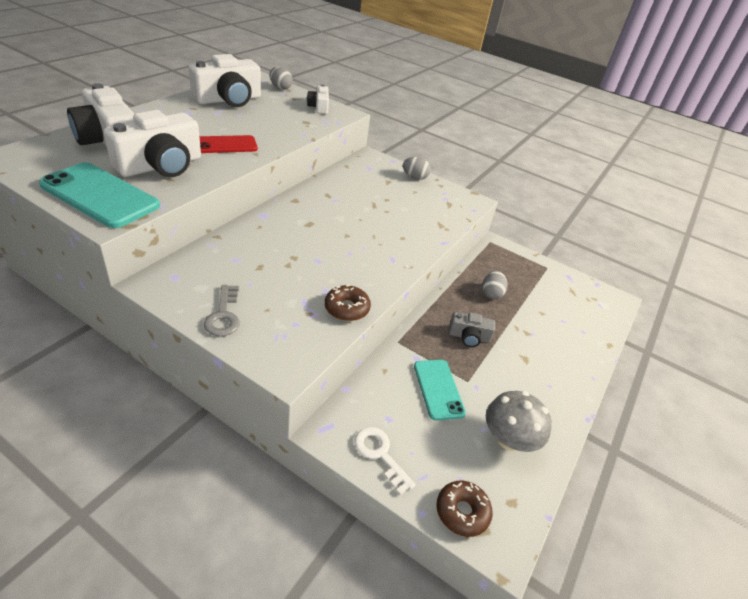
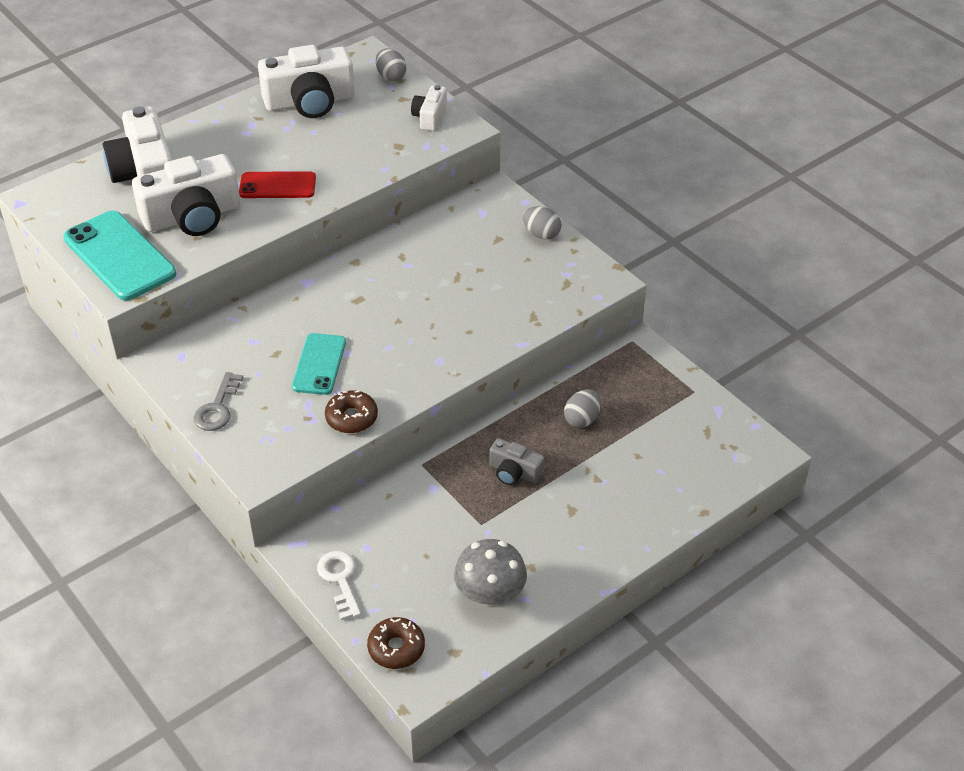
camera: 25 degrees right, 5 degrees up
(438, 389) = (440, 526): turquoise phone -> turquoise phone (319, 364)

